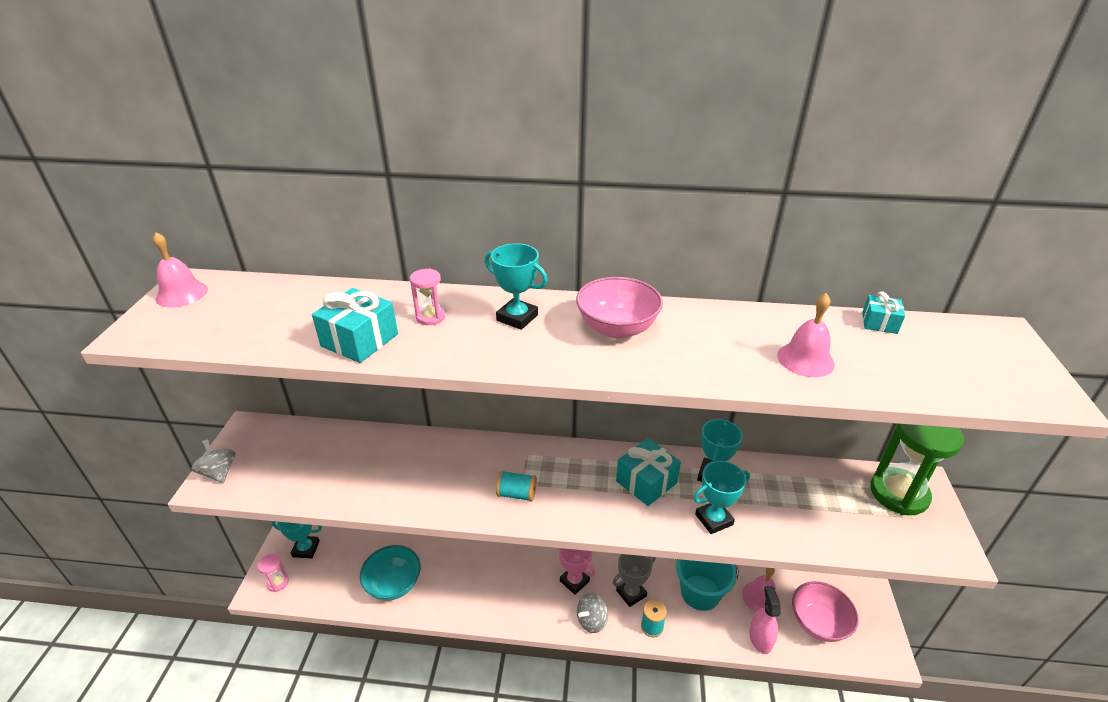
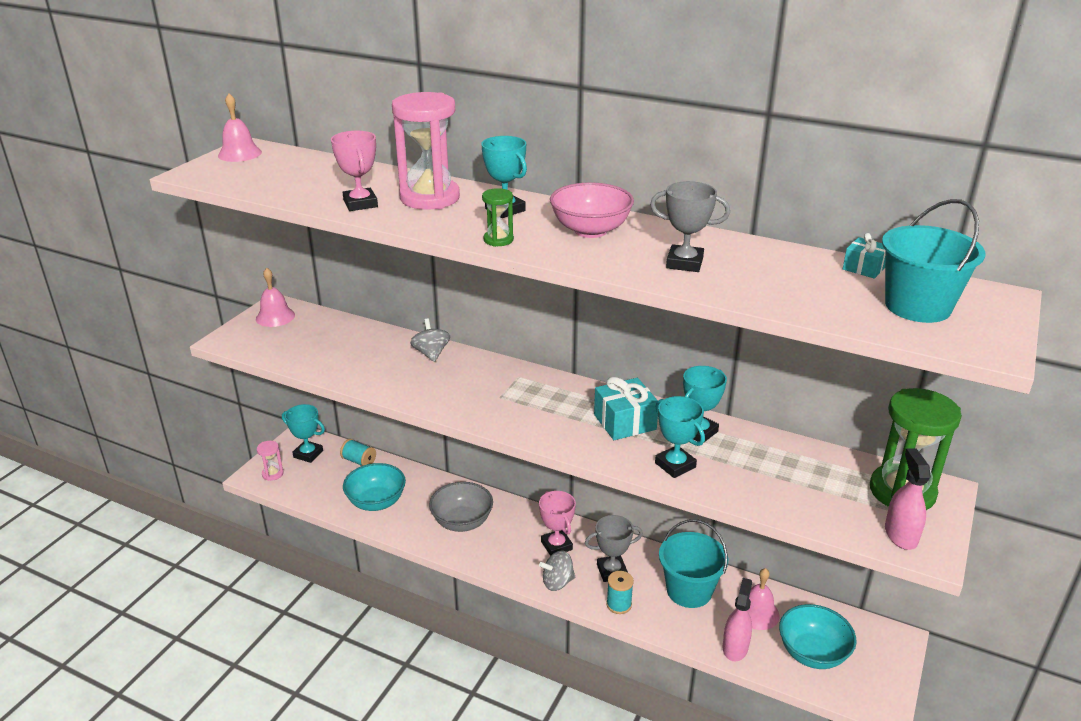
camera: 20 degrees right, 5 degrees down
(219, 472) = (239, 333): grey spinning top -> grey spinning top (431, 353)
(359, 340) = (360, 204): turquoise gift -> pink trophy
(430, 317) = (430, 198): pink hourglass -> pink hourglass, size x2.18
(482, 582) = (462, 522): none -> grey bowl
(516, 494) = (490, 403): turquoise spool -> turquoise spool (359, 461)
(536, 361) = (498, 240): none -> green hourglass
(713, 519) = (675, 465): turquoise trophy -> turquoise trophy turned 60 degrees clockwise
(731, 352) = (684, 263): none -> grey trophy
(805, 359) = (754, 280): pink bell -> pink bell (275, 317)
(818, 623) = (812, 653): pink bowl -> turquoise bowl
(925, 541) = (900, 535): none -> pink spray bottle
(957, 360) = (917, 306): none -> turquoise bucket

